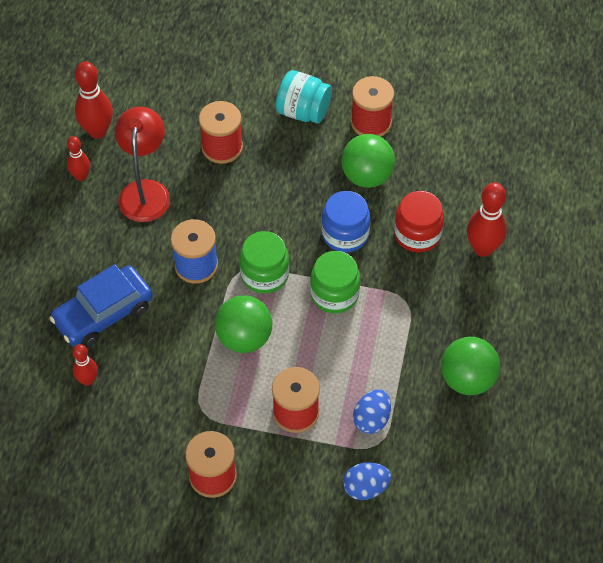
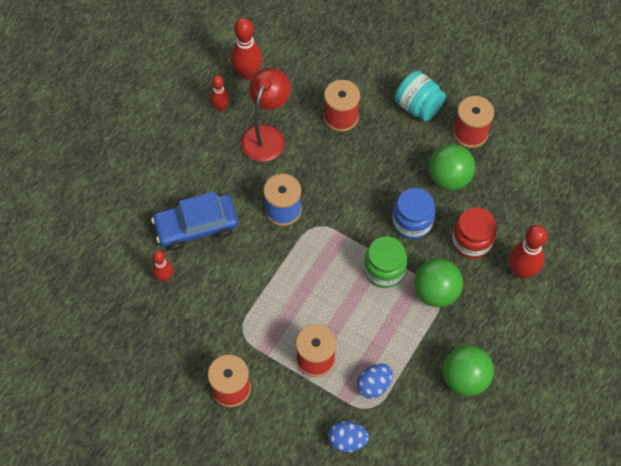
camera: 20 degrees right, 5 degrees up
(244, 338) = (298, 283): green ball -> green ball (436, 292)
(264, 274) = (334, 235): green jar -> none

